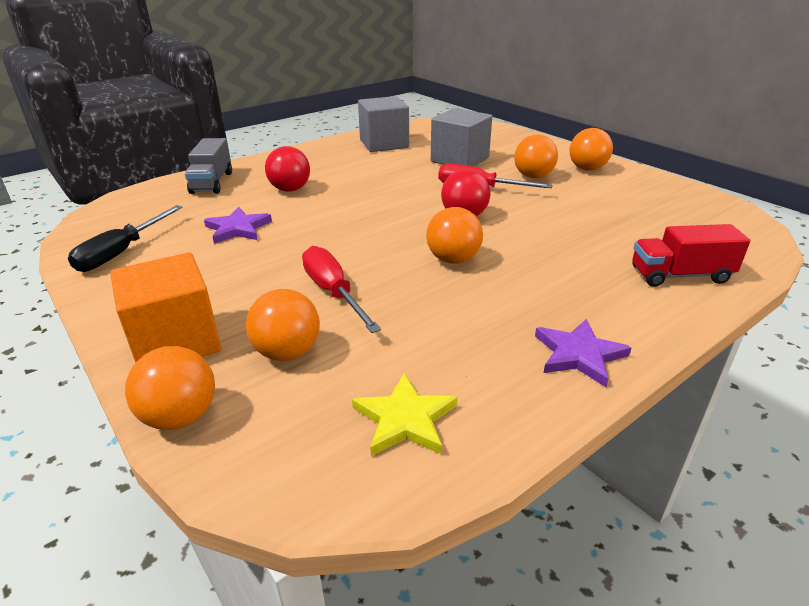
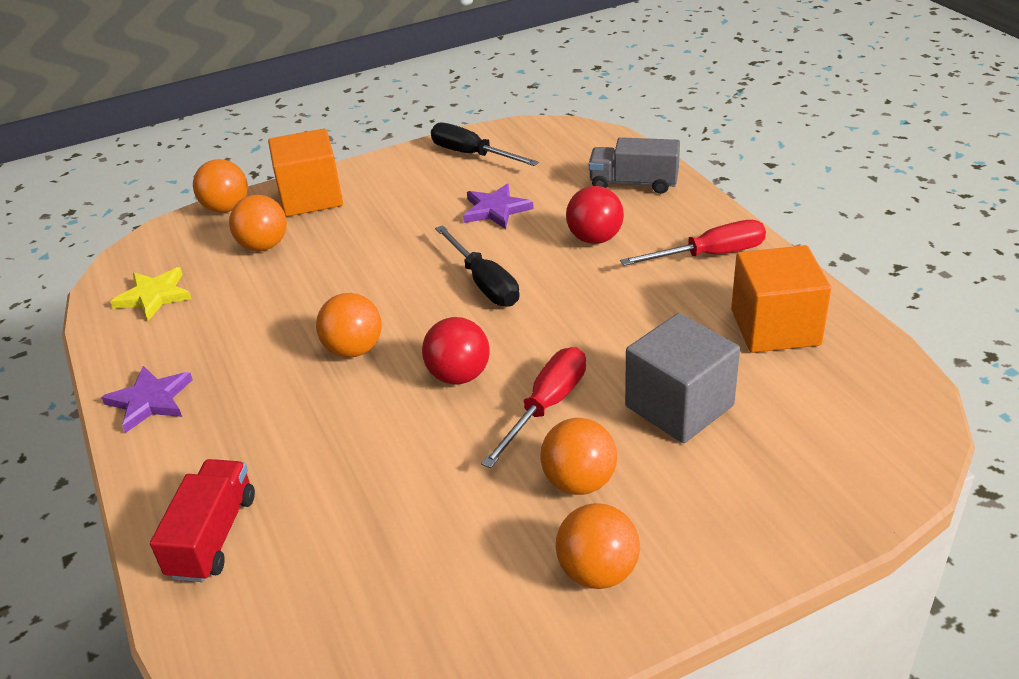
camera: 105 degrees right, 5 degrees up
(333, 292) = (336, 268): red screwdriver -> red screwdriver (710, 255)
(351, 221) = (484, 283): none -> black screwdriver
(384, 144) = (775, 327): grey cube -> orange cube

